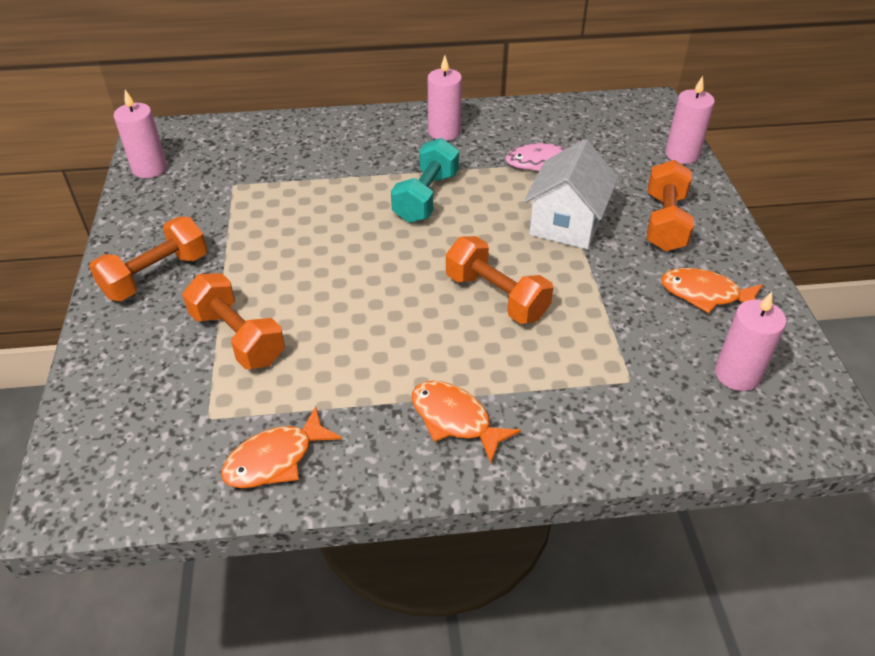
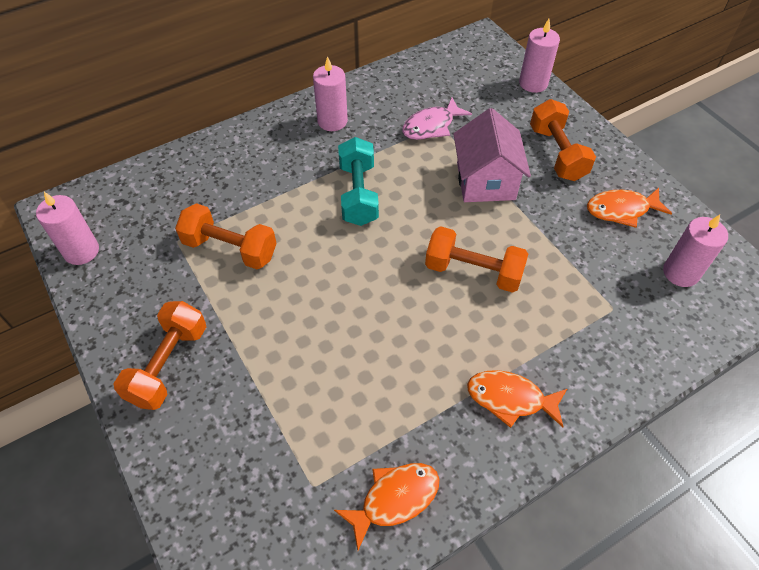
camera: 25 degrees left, 10 degrees up
(238, 337) = (286, 397): orange dumbbell -> orange dumbbell (230, 249)
(275, 459) = (394, 499): orange fish -> orange fish turned 150 degrees counterclockwise
(566, 224) = (485, 181): white house -> pink house

